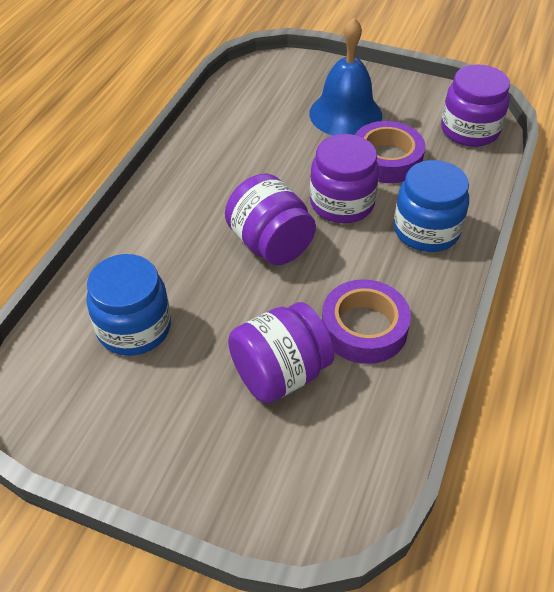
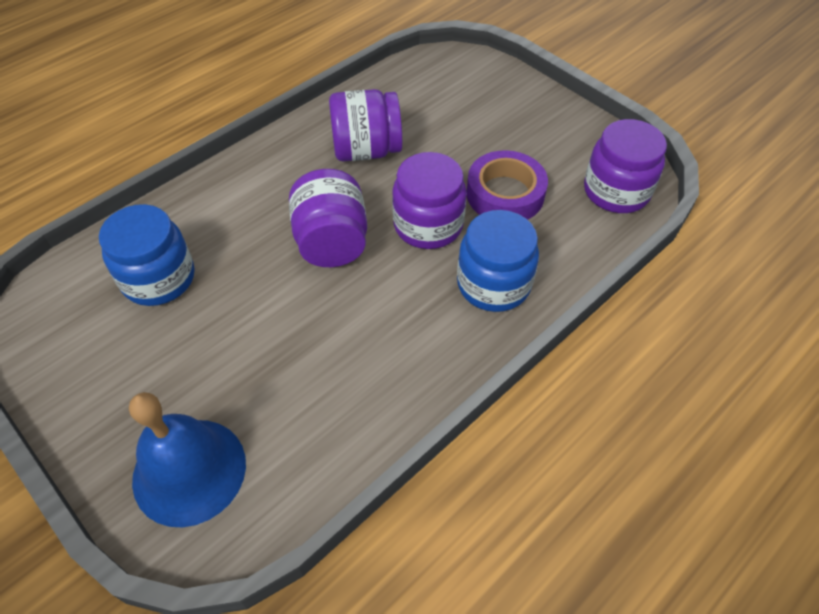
camera: 25 degrees right, 5 degrees up
(280, 374) = (252, 375): purple jar -> purple jar (366, 150)
(345, 114) = (496, 133): blue bell -> blue bell (189, 471)
(364, 328) = (361, 362): purple tape -> none

